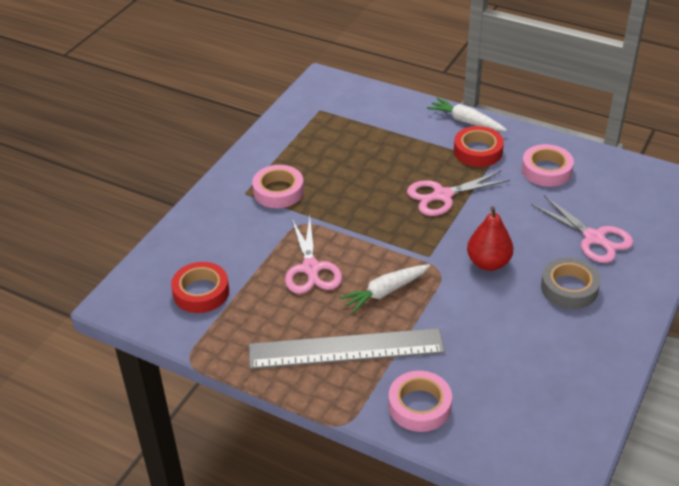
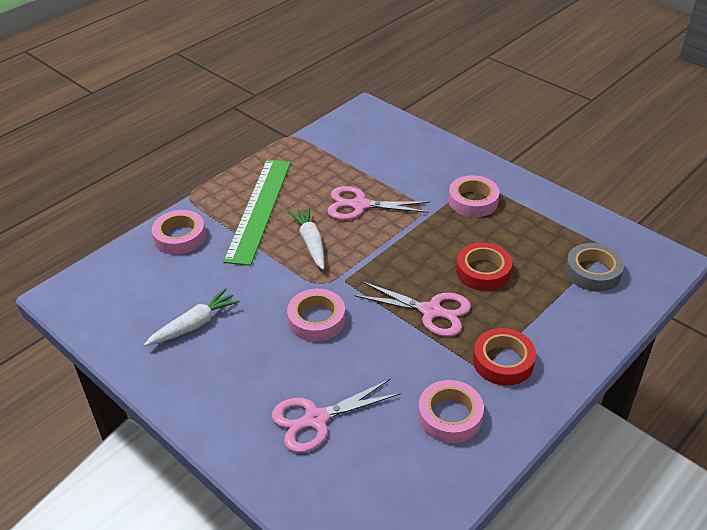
camera: 105 degrees right, 0 degrees up
(201, 292) = (358, 147): red tape -> red tape (483, 271)
(346, 349) = (259, 209): grey ruler -> green ruler
(442, 195) = (431, 311): pink scissors -> pink scissors turned 120 degrees clockwise
(466, 121) = (566, 367): white carrot -> white carrot (194, 325)
(488, 263) = (316, 320): red pear -> pink tape
(569, 288) = (254, 371): grey tape -> grey tape (593, 272)

